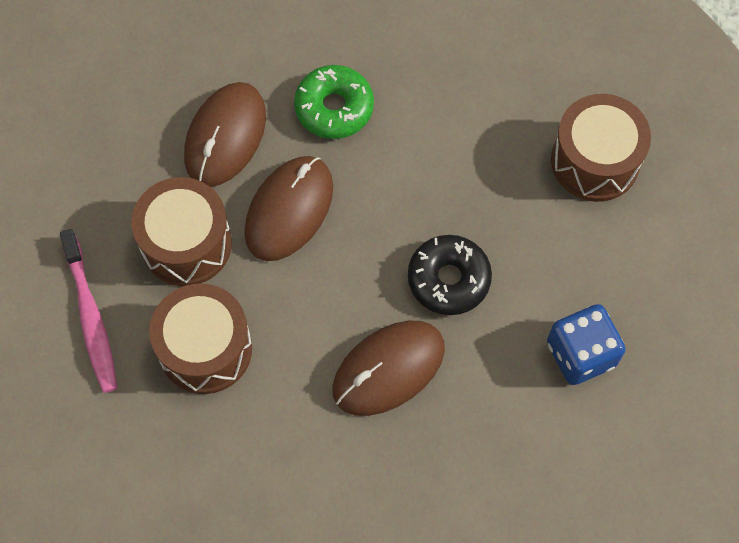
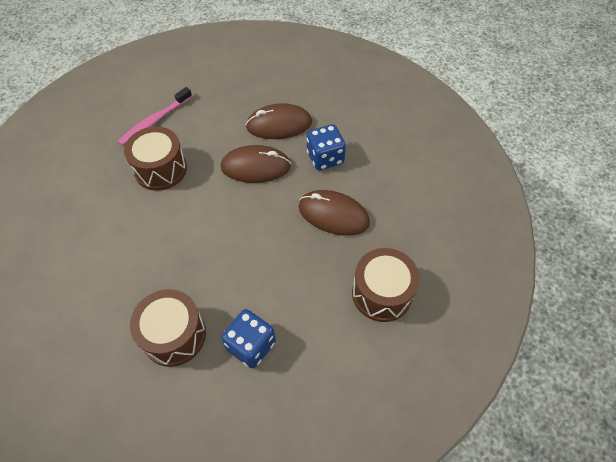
camera: 60 degrees right, 10 degrees down
(186, 244) = (212, 137): brown drum -> brown drum (174, 335)
(334, 108) = (325, 158): green donut -> blue dice
(388, 369) = (189, 251): brown mouse -> brown mouse (333, 215)
(448, 279) = (259, 254): black donut -> none

